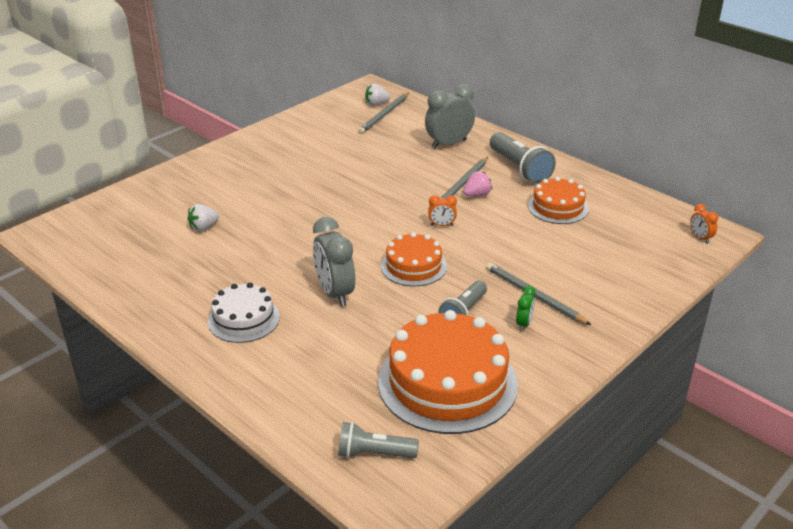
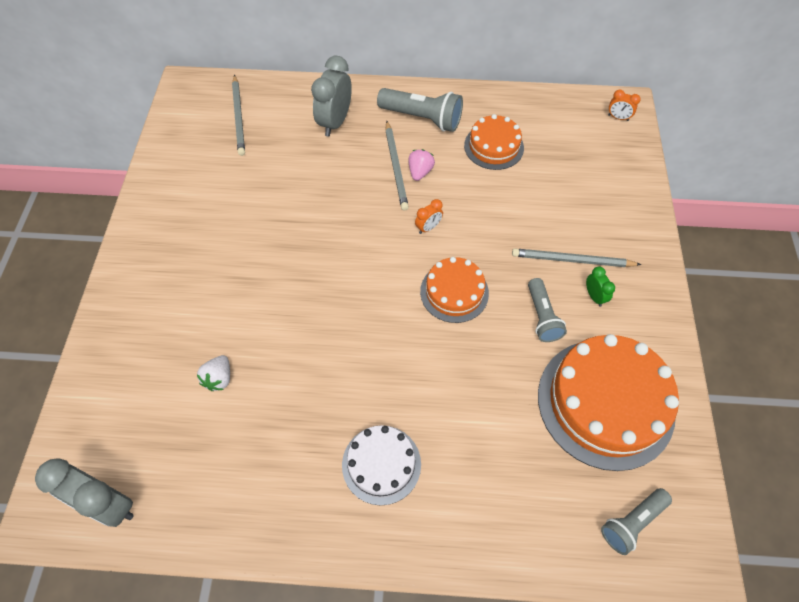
camera: 40 degrees left, 25 degrees up
(335, 293) = (425, 372): grey clock -> grey clock (108, 504)
(376, 104) = (216, 106): white strawberry -> none

